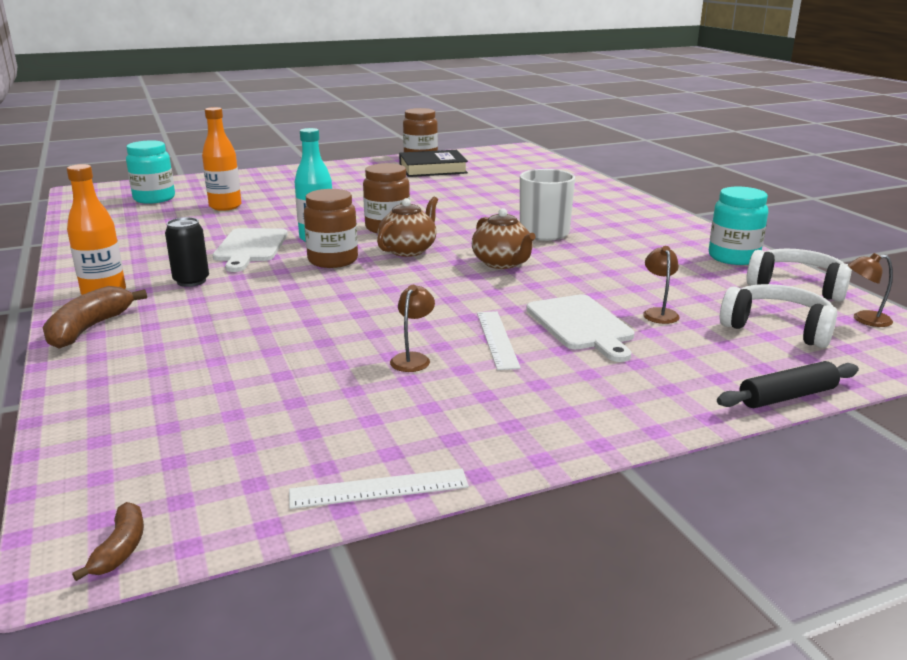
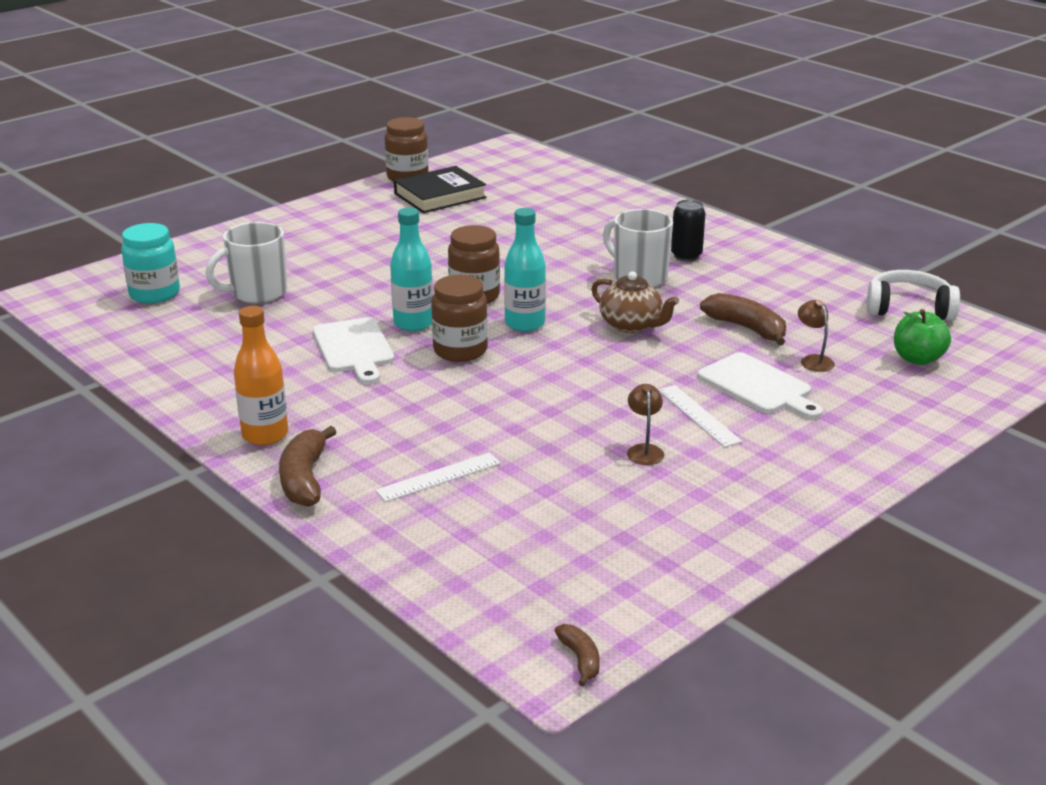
camera: 20 degrees left, 5 degrees up
(191, 281) = (341, 403): black can -> black can (686, 256)
(225, 206) = (257, 293): orange bottle -> white mug
(379, 489) = (723, 570): white ruler -> white ruler (439, 477)
(408, 250) = (524, 324): brown teapot -> turquoise bottle
(611, 280) = (747, 328): none -> brown banana
(733, 257) = (836, 281): turquoise jar -> none
(777, 328) = (917, 359): white headphones -> green apple
(787, 396) = (960, 426): black rolling pin -> none
(864, 319) = (979, 336): brown lamp -> none

